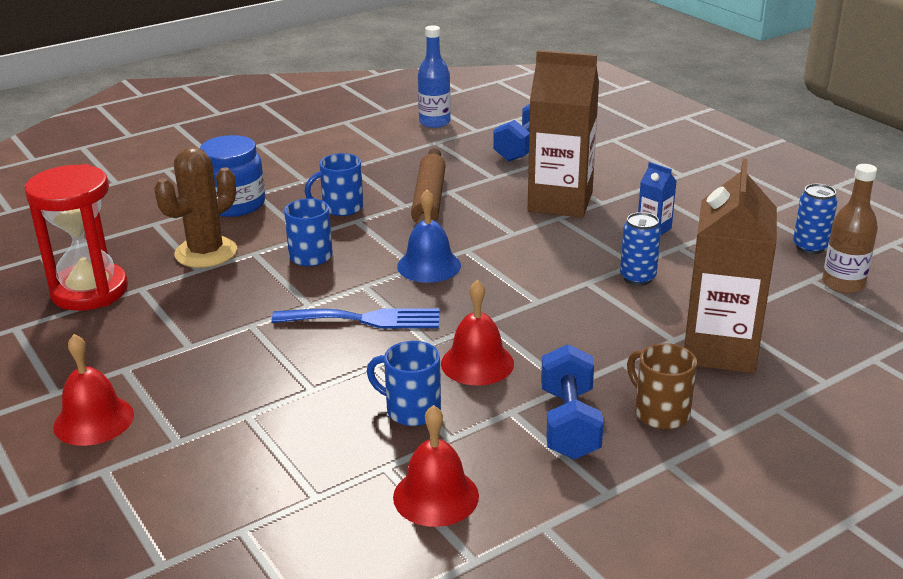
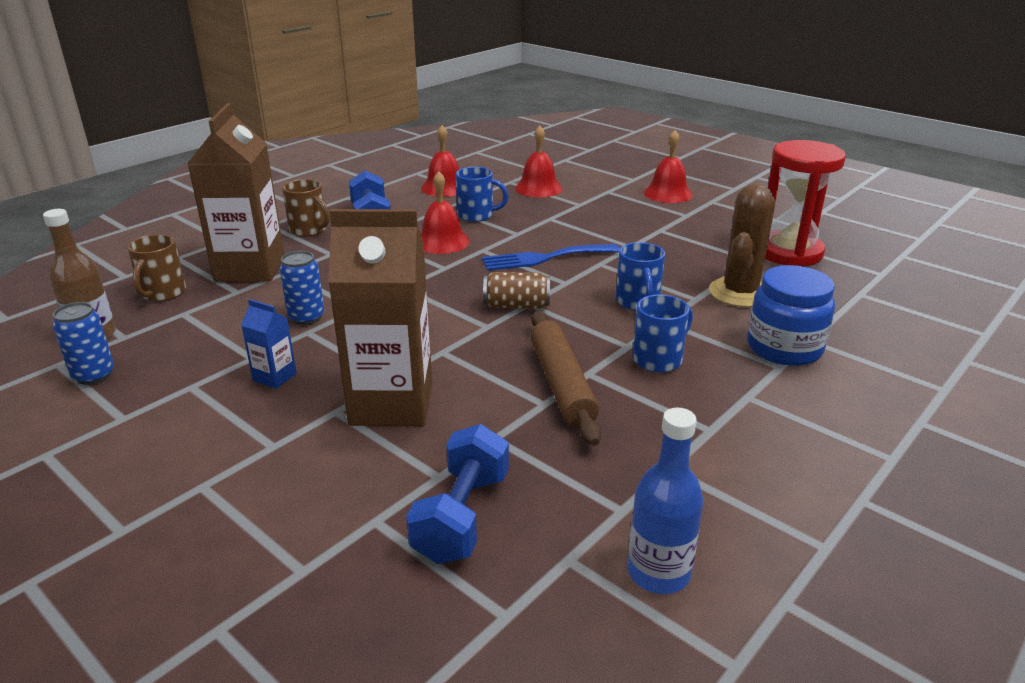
camera: 165 degrees right, 0 degrees up
(279, 467) = (538, 188): none -> red bell
(429, 266) = (516, 305): blue bell -> brown can
(807, 326) = (162, 293): none -> brown mug

